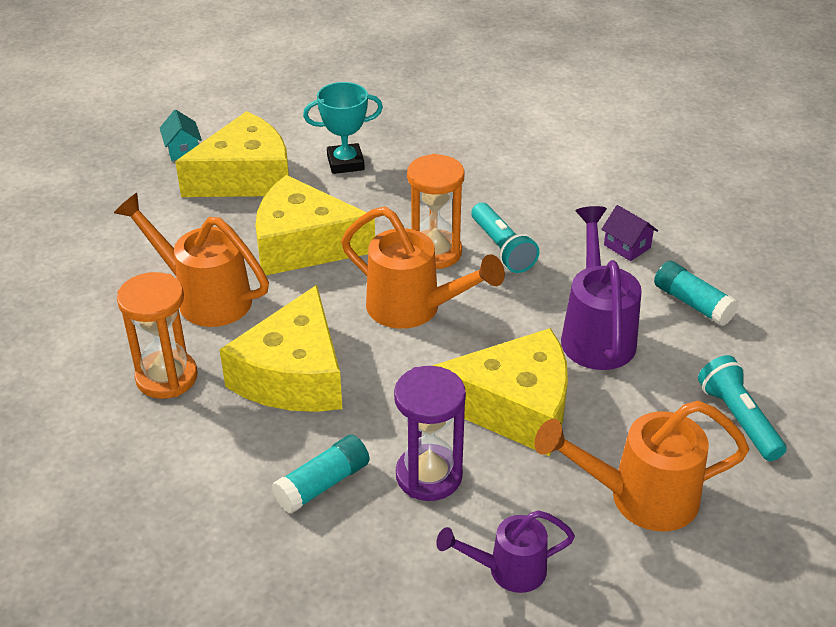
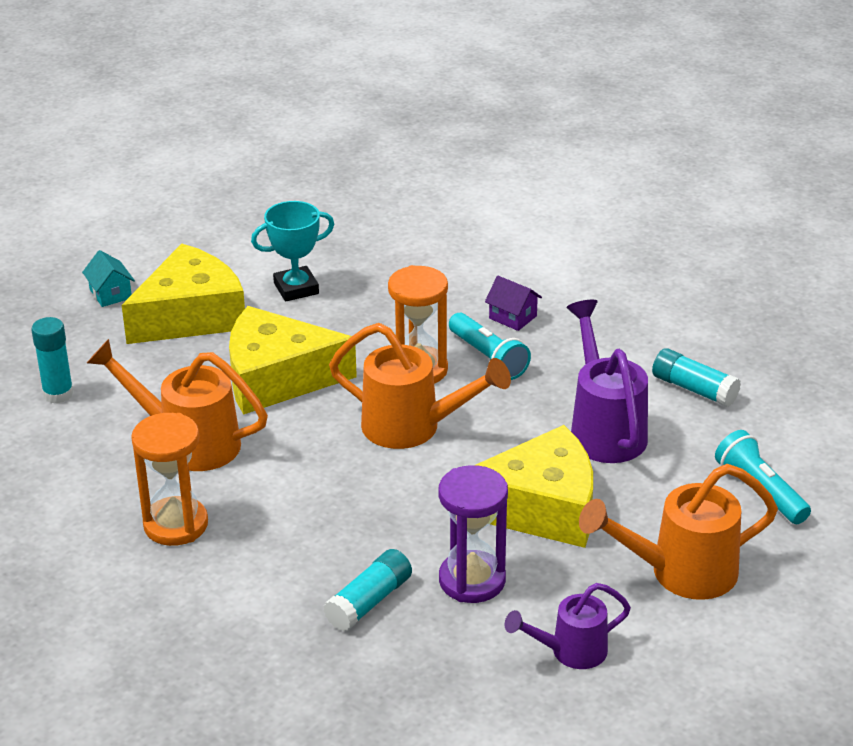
camera: 10 degrees left, 5 degrees down
(106, 236) = (58, 394): none -> turquoise glue stick
(294, 375) = (308, 506): yellow cheese -> none
(627, 246) = (616, 341): purple house -> purple house (513, 317)

